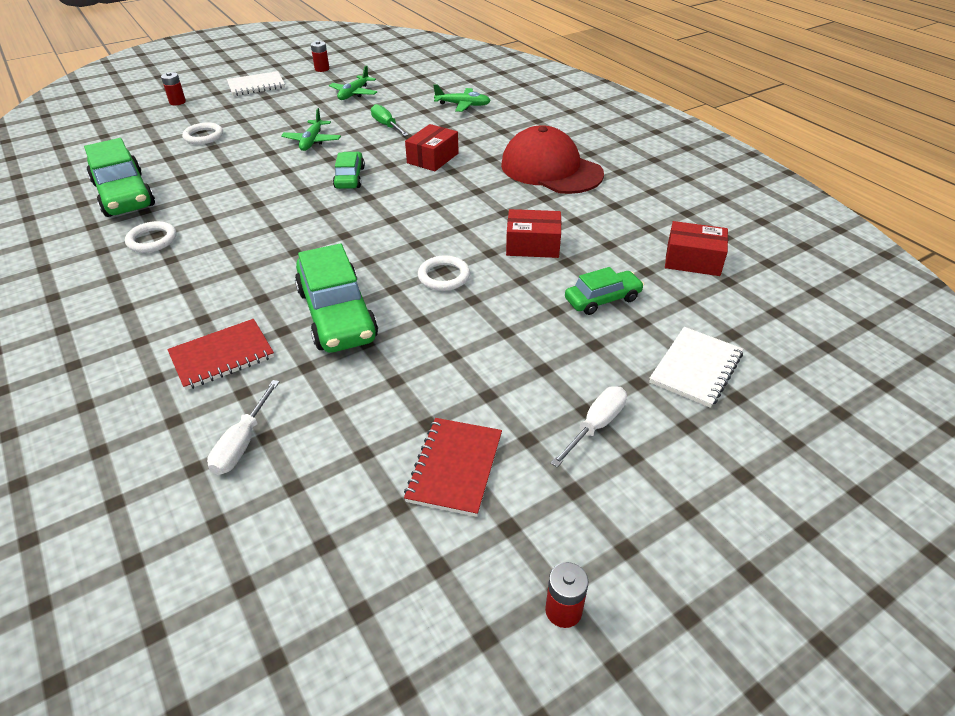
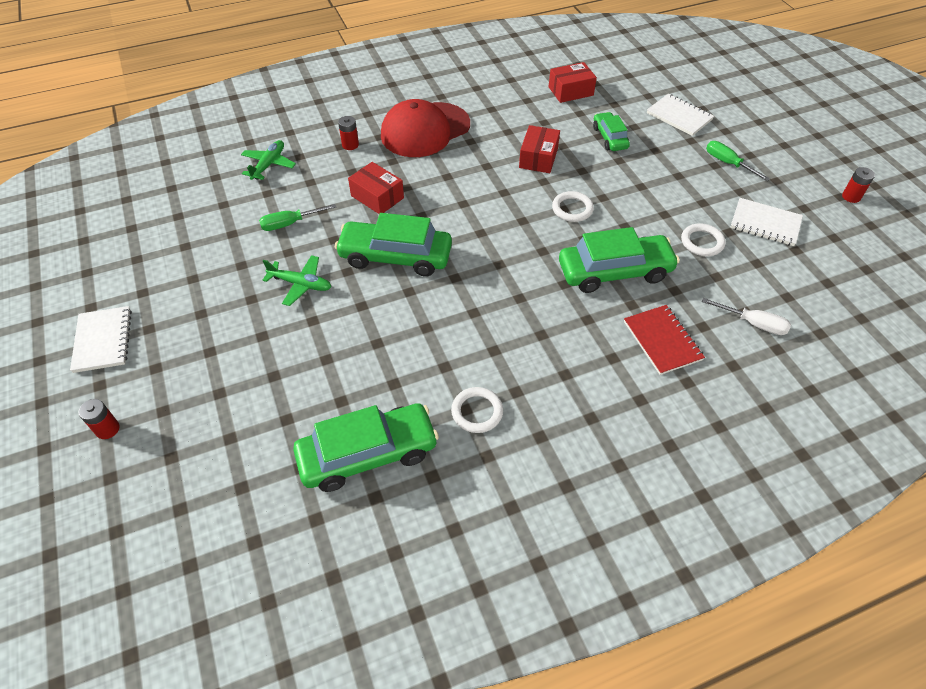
camera: 80 degrees left, 10 degrees up
(203, 136) = (240, 387): white ring -> white ring (702, 242)
(322, 69) = (89, 273): red battery -> red battery (350, 145)
(350, 178) = (395, 256): green car -> green car, size x1.77
(354, 94) = (189, 245): green plane -> none
(455, 467) = (765, 223): red notebook -> white notebook
(596, 425) = (727, 163): white screwdriver -> green screwdriver
(693, 260) = (570, 91): red box -> red box turned 45 degrees clockwise

